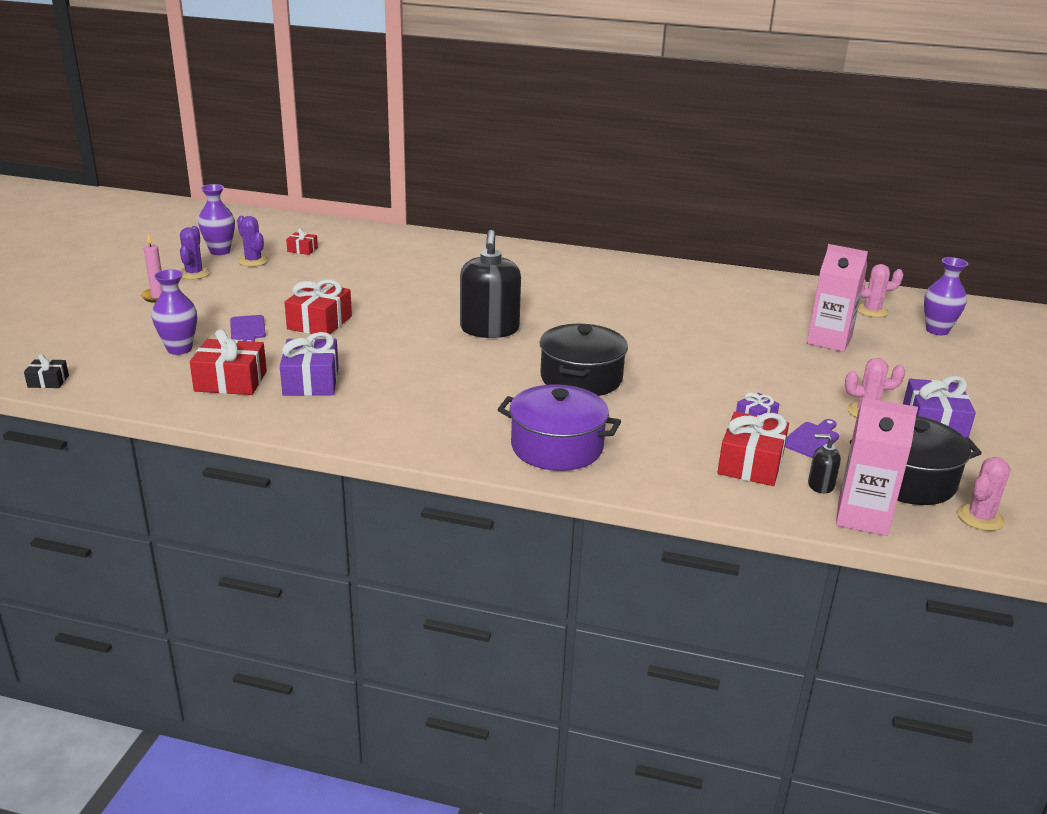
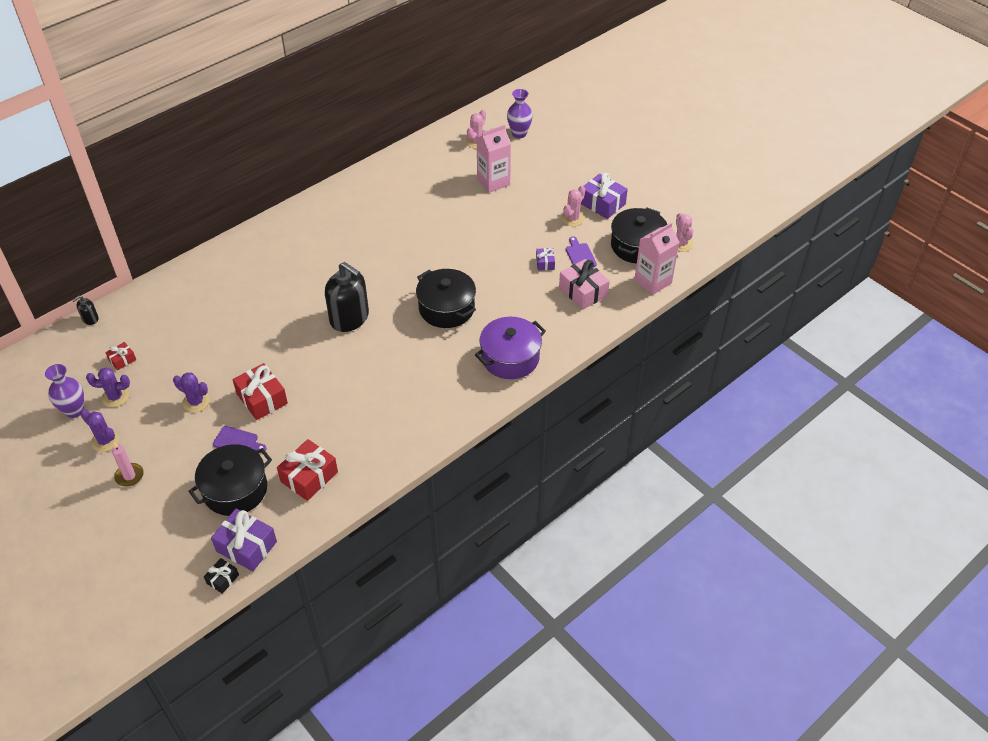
camera: 55 degrees left, 20 degrees up
(179, 349) = (235, 490): purple vase -> black pot
(282, 295) = (196, 402): none -> purple cactus
(311, 381) = (344, 435): purple gift -> purple gift (246, 546)
(750, 463) = (583, 292): red gift -> pink gift
(820, 485) = (619, 278): black soap dispenser -> black soap dispenser (90, 319)

